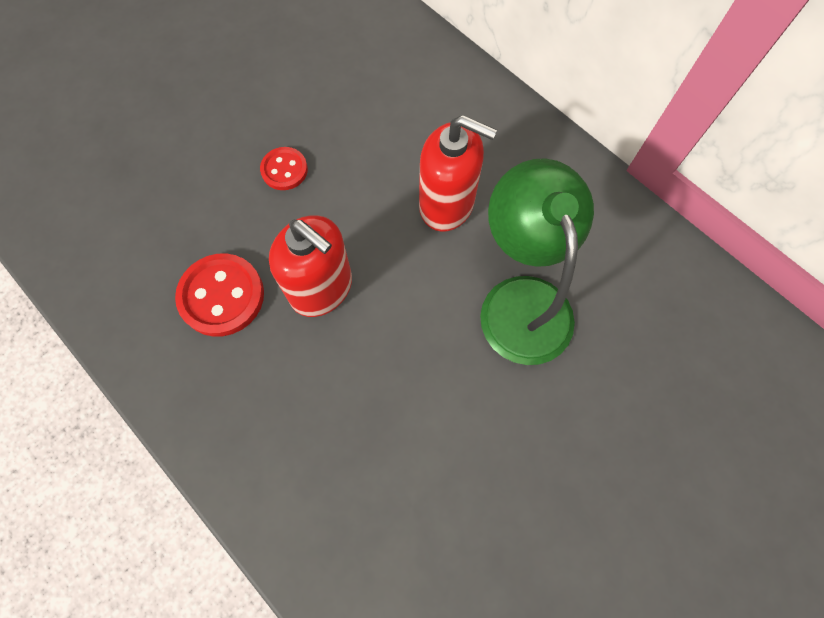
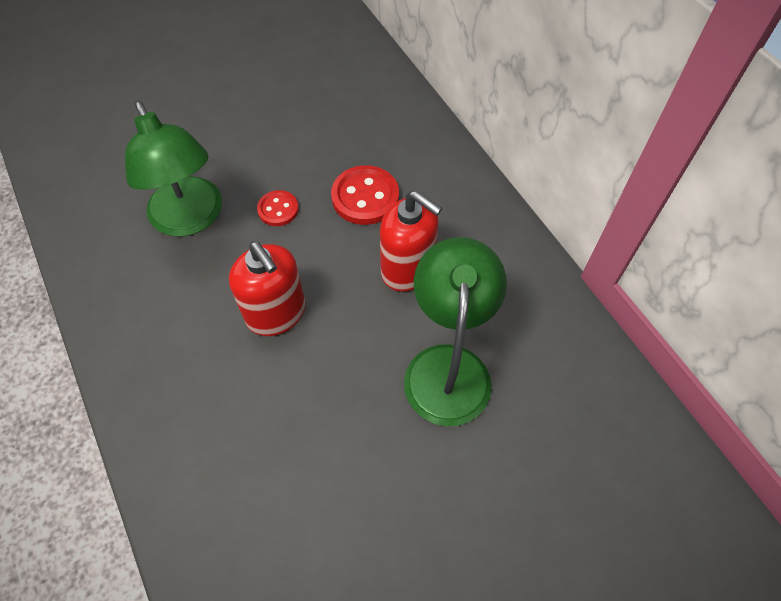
camera: 15 degrees right, 10 degrees down
(189, 203) = (190, 219): none -> green lamp
(222, 296) = (191, 300): red button -> red button (365, 197)

